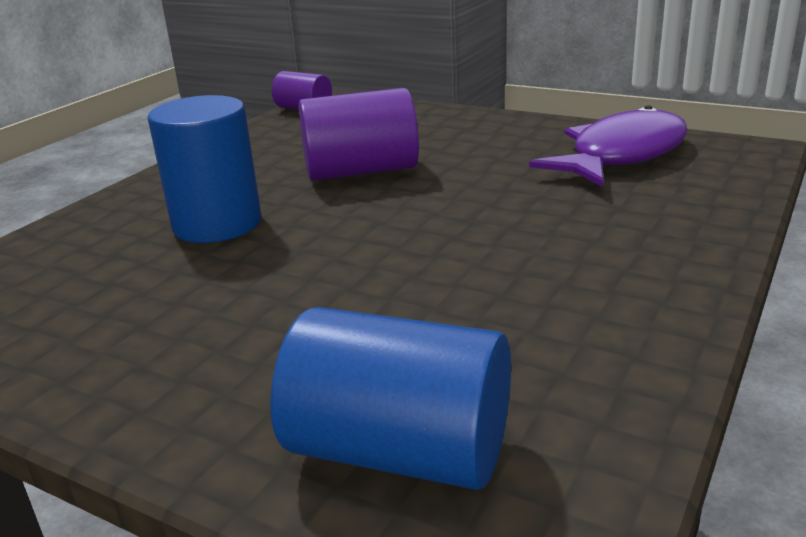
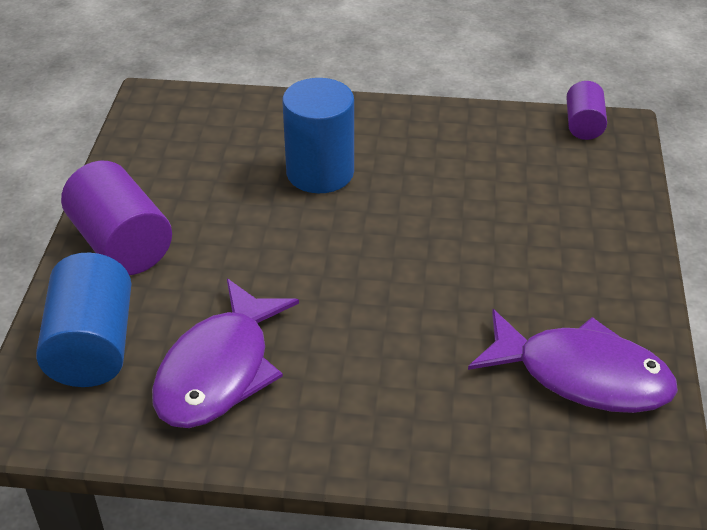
camera: 65 degrees right, 15 degrees up
(361, 171) = (452, 212): purple cylinder -> purple cylinder (121, 244)
(519, 337) = (219, 370): none -> purple fish

